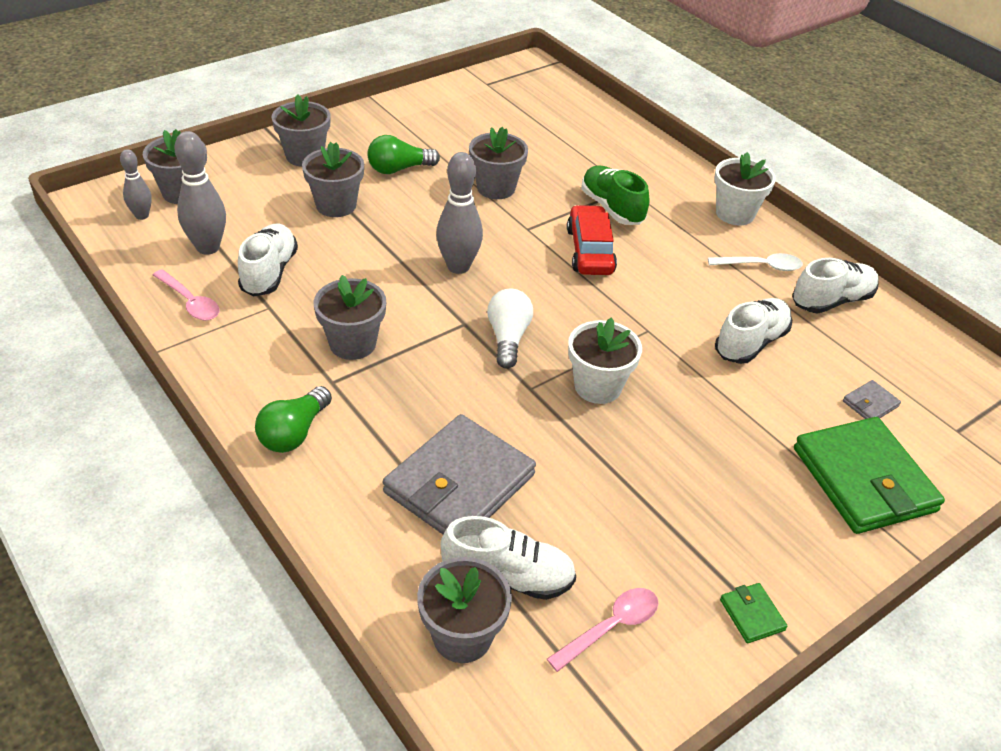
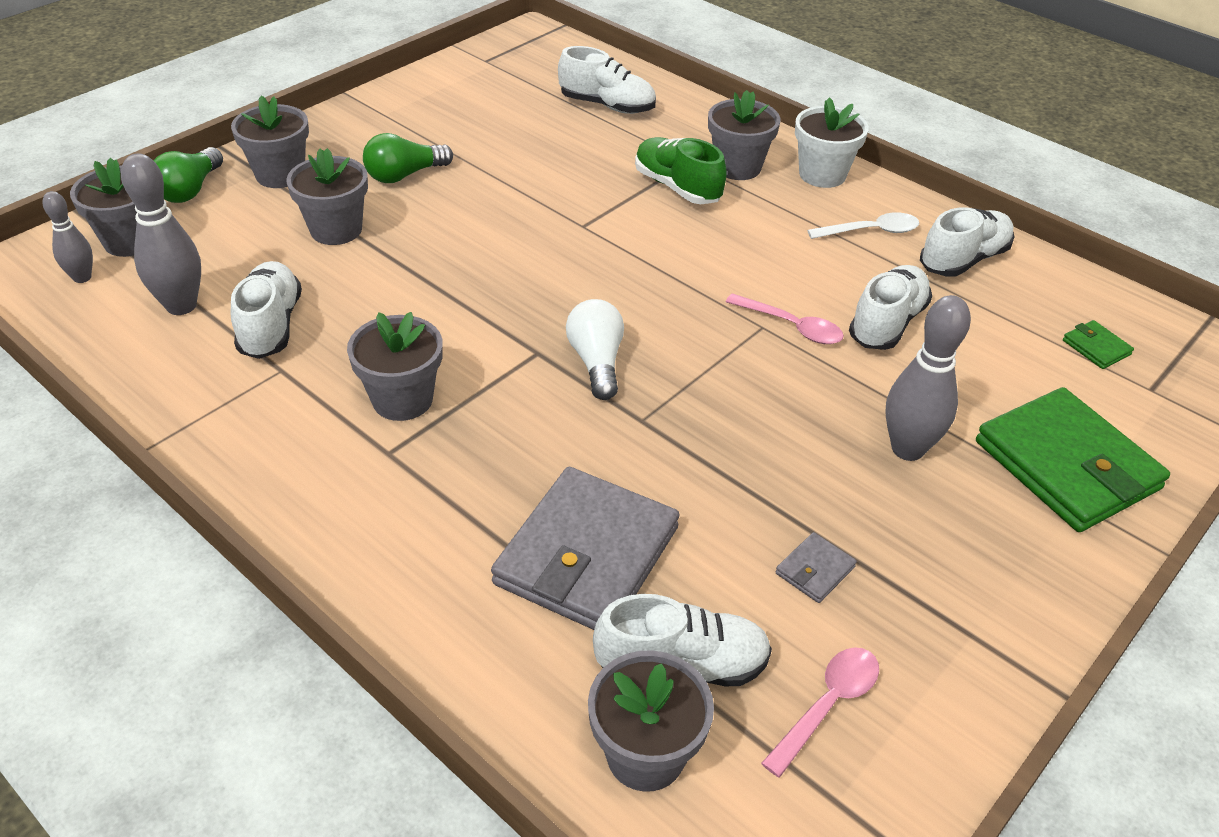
camera: 10 degrees left, 0 degrees up
(190, 302) = (174, 379): pink spoon -> pink spoon (791, 326)
(294, 433) = (355, 527): green light bulb -> green light bulb (190, 190)
(458, 266) = (511, 283): grey bowling pin -> grey bowling pin (907, 449)
(496, 188) = (531, 182): grey flower pot -> grey flower pot (737, 167)
(574, 133) = (607, 106): none -> white shoe
(590, 251) = (666, 241): red car -> none
(598, 386) = (723, 404): white flower pot -> none
(752, 615) = (991, 656): green wallet -> green wallet (1096, 347)
(870, 404) = (1045, 374): grey wallet -> grey wallet (815, 570)

